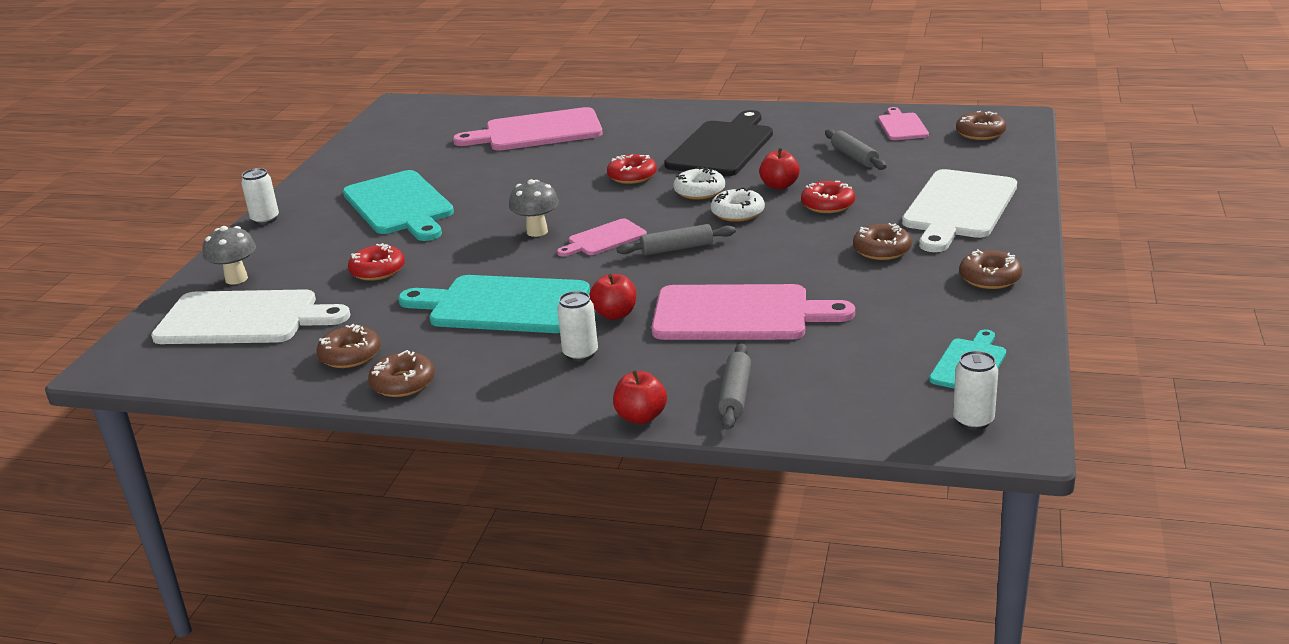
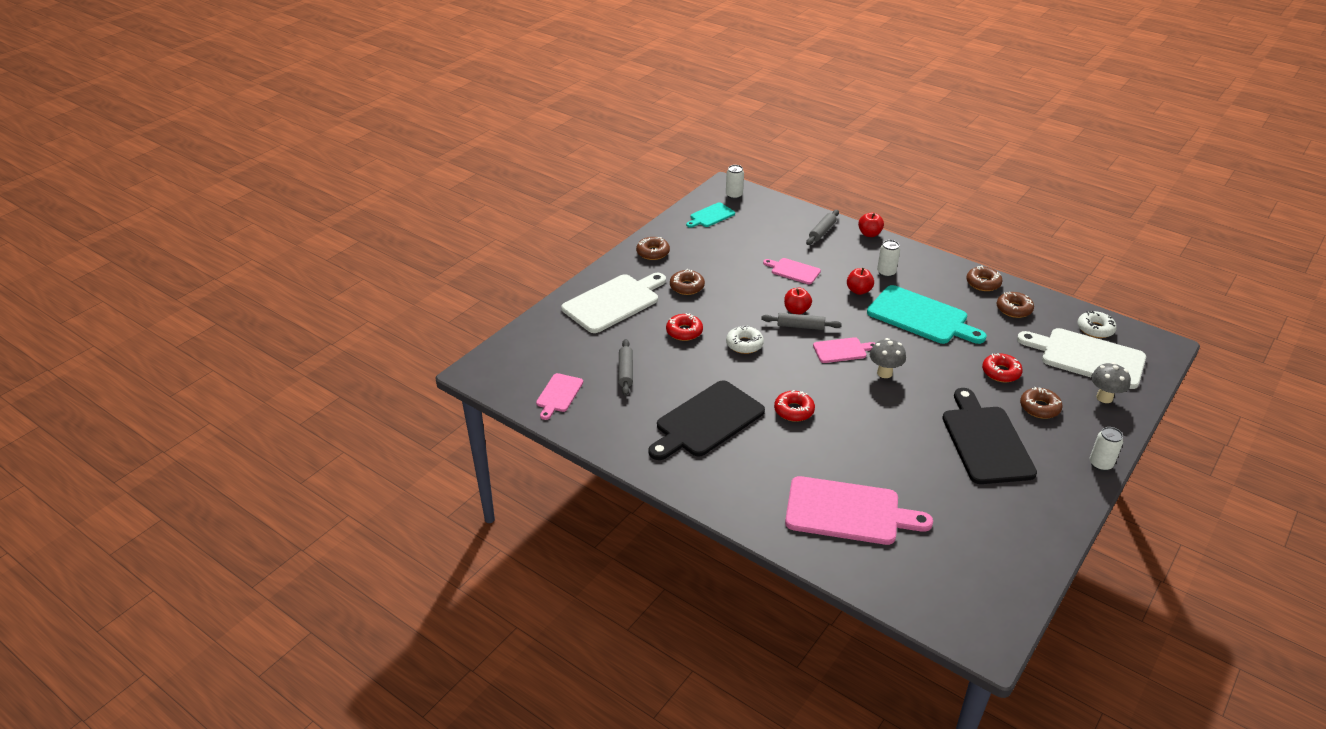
camera: 160 degrees left, 10 degrees up
(400, 205) = (985, 441): turquoise cutting board -> black cutting board
(699, 191) = (755, 375): white donut -> white donut (1095, 329)
(739, 314) = (793, 271): pink cutting board -> pink cutting board, size x0.52
(779, 185) = (699, 360): red apple -> red apple (796, 310)
(980, 133) = (519, 365): brown donut -> brown donut (1039, 407)

